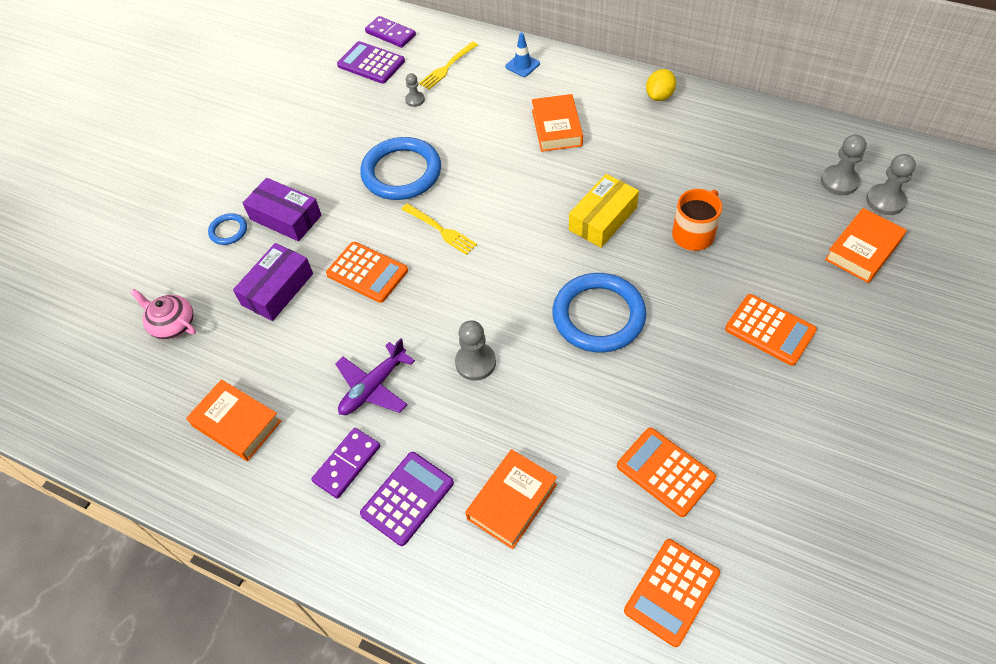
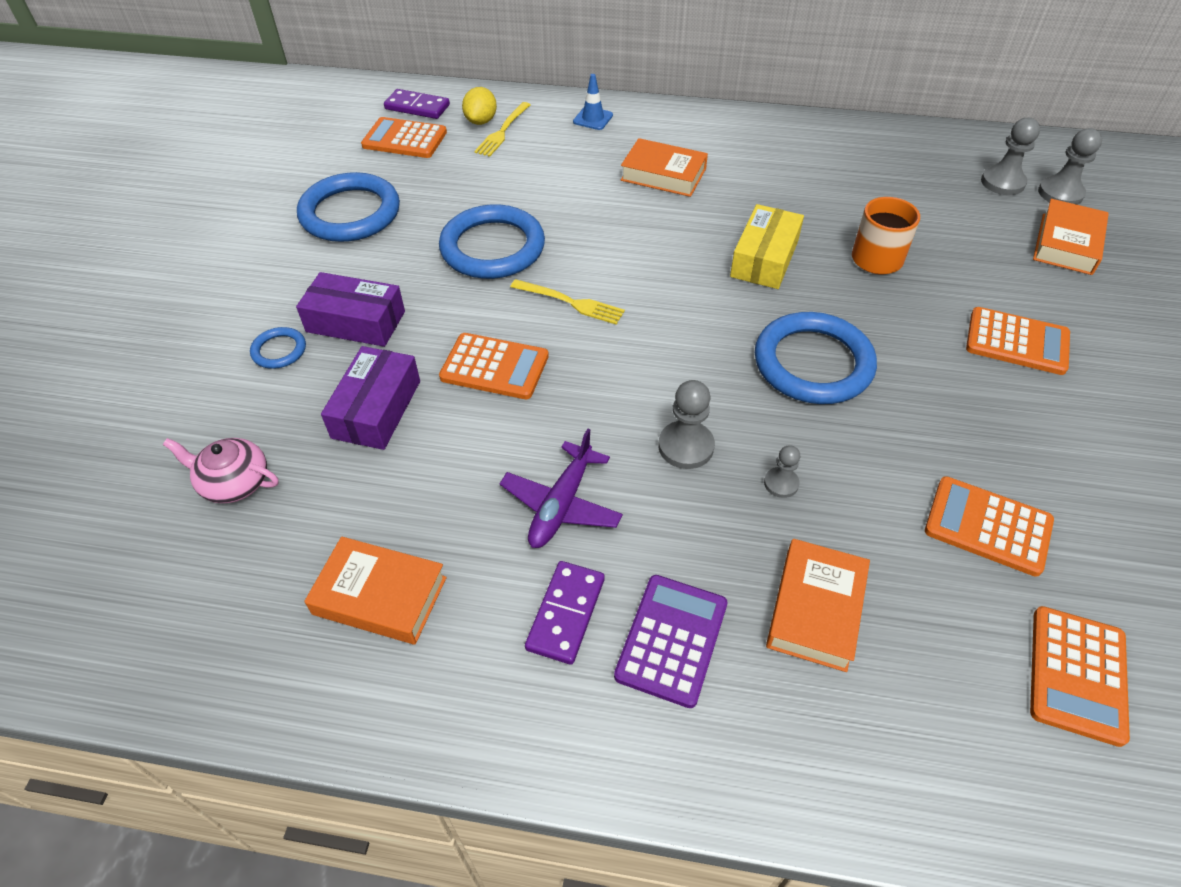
camera: 20 degrees left, 5 degrees down
(310, 124) = (350, 213): none -> blue ring
(371, 63) = (404, 139): purple calculator -> orange calculator
(415, 100) = (476, 169): grey pawn -> grey pawn (781, 483)
(556, 128) = (663, 174): orange book -> orange book turned 45 degrees counterclockwise
(659, 96) = (765, 129): yellow lemon -> yellow lemon (481, 121)

